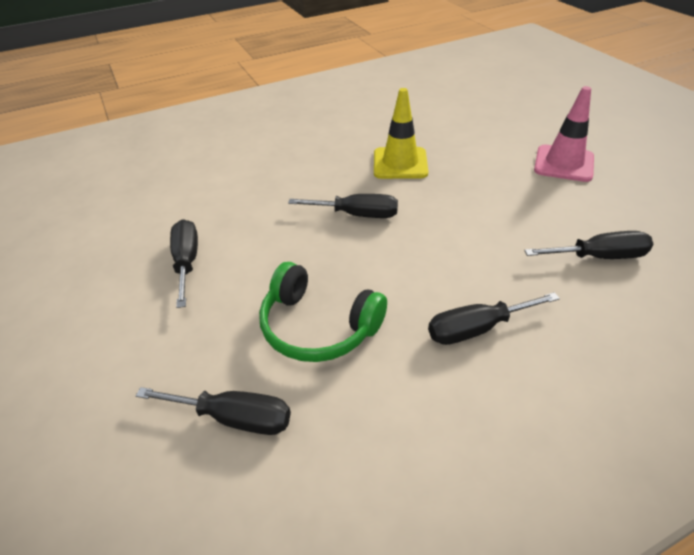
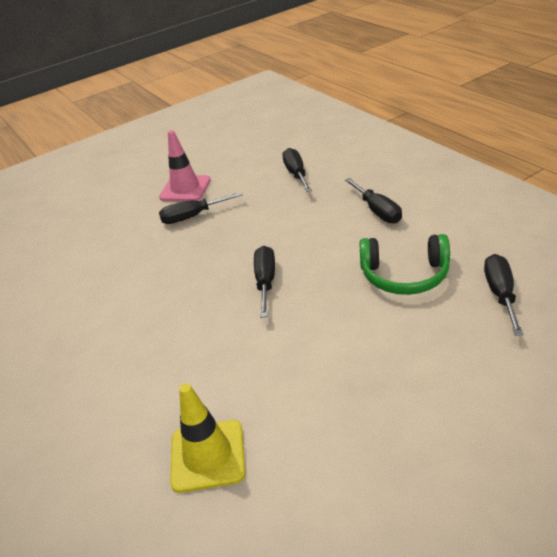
camera: 95 degrees left, 5 degrees down
(187, 262) = (359, 378): black screwdriver -> black screwdriver (192, 216)
(318, 326) = (404, 275): green headphones -> green headphones turned 75 degrees clockwise
(400, 163) = (180, 270): yellow traffic cone -> yellow traffic cone (207, 455)

